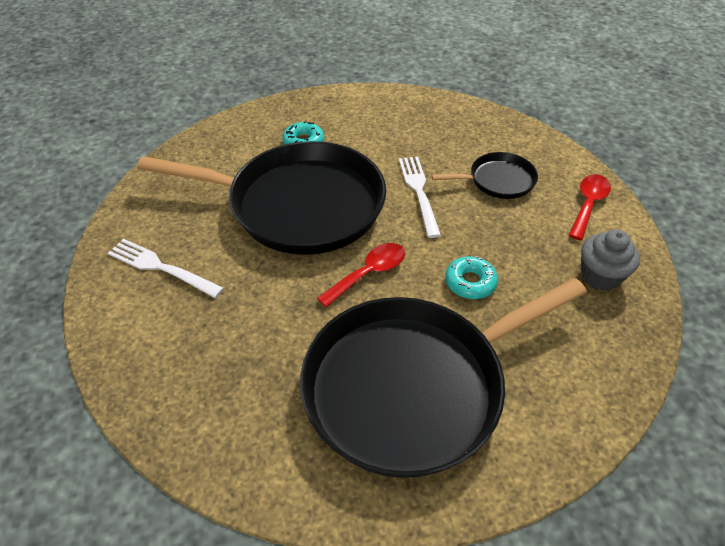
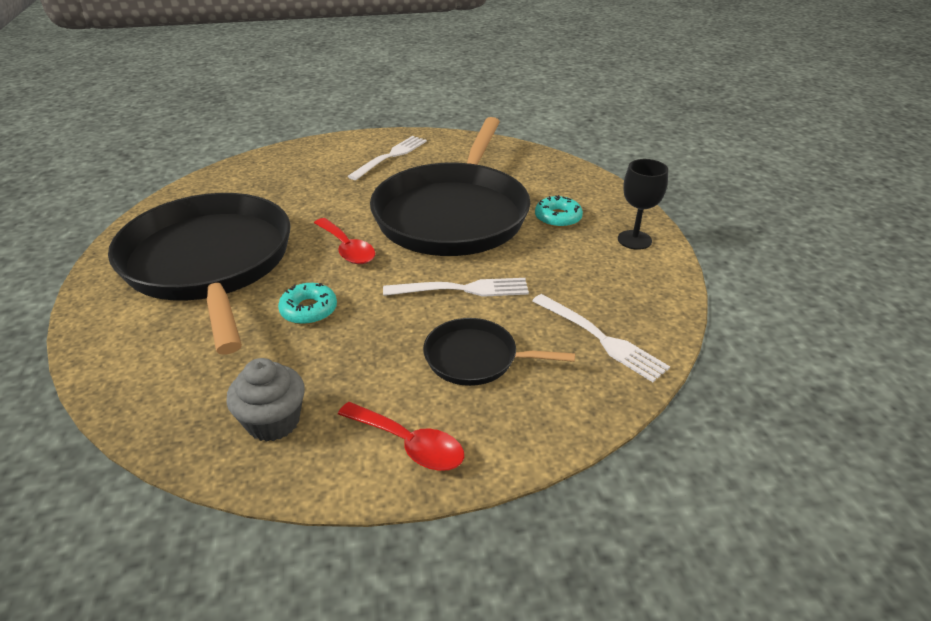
camera: 95 degrees right, 10 degrees down
(335, 106) = (634, 240): none -> black goblet
(459, 126) = (601, 339): none -> white fork
(498, 180) = (476, 358): black pan -> black pan turned 105 degrees clockwise

